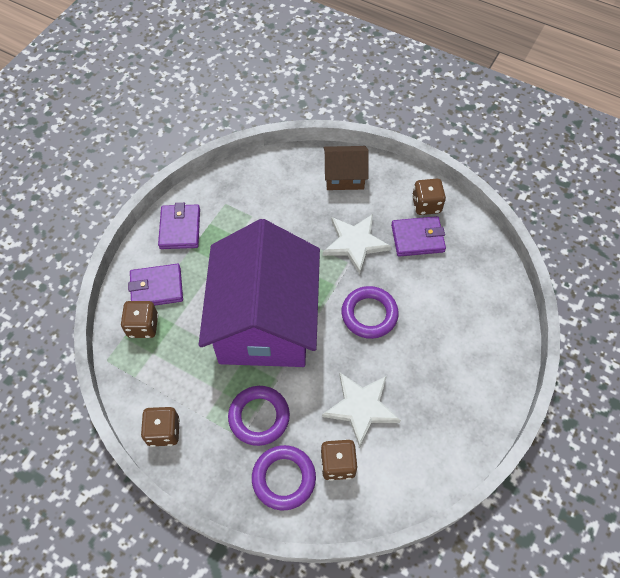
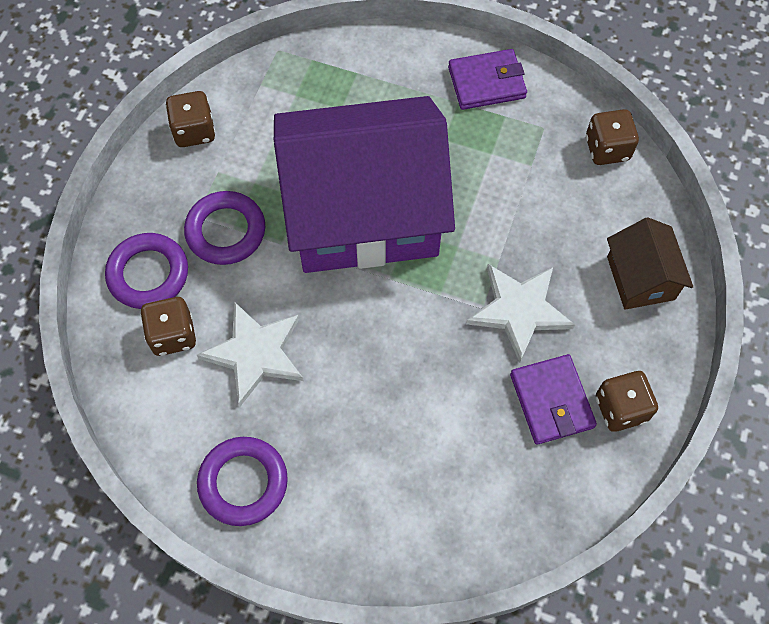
camera: 80 degrees right, 5 degrees up
(143, 326) = (331, 76): brown dice -> brown dice (607, 149)
(157, 288) = (389, 77): purple wallet -> none
(369, 314) = (401, 346): purple ring -> purple ring (243, 482)

